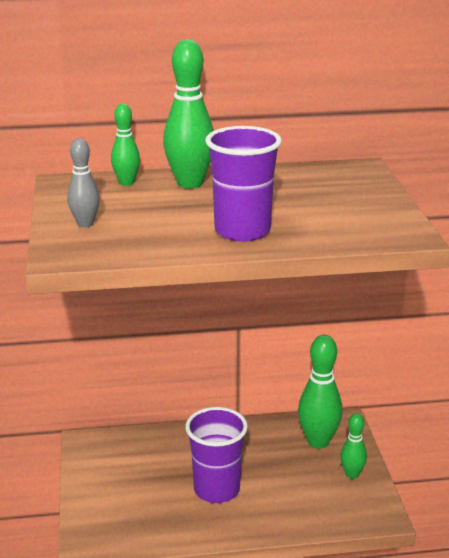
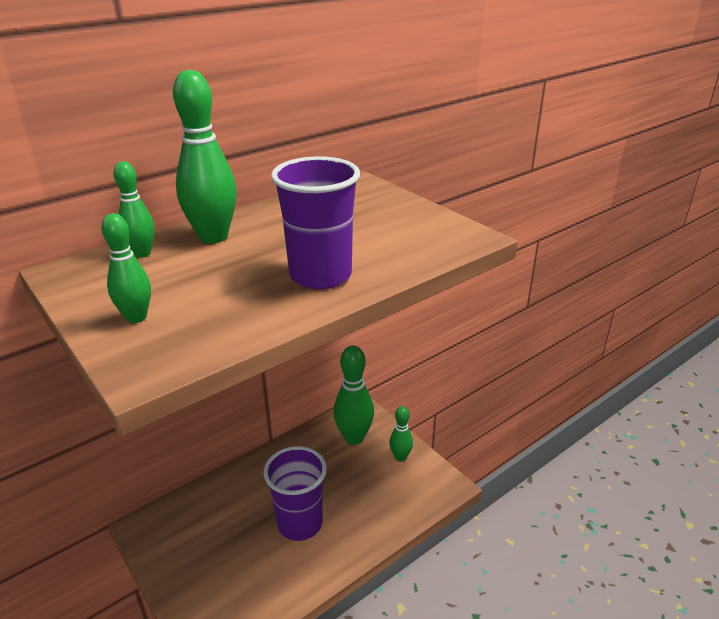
camera: 30 degrees left, 5 degrees up
(85, 224) = (136, 317): grey bowling pin -> green bowling pin

